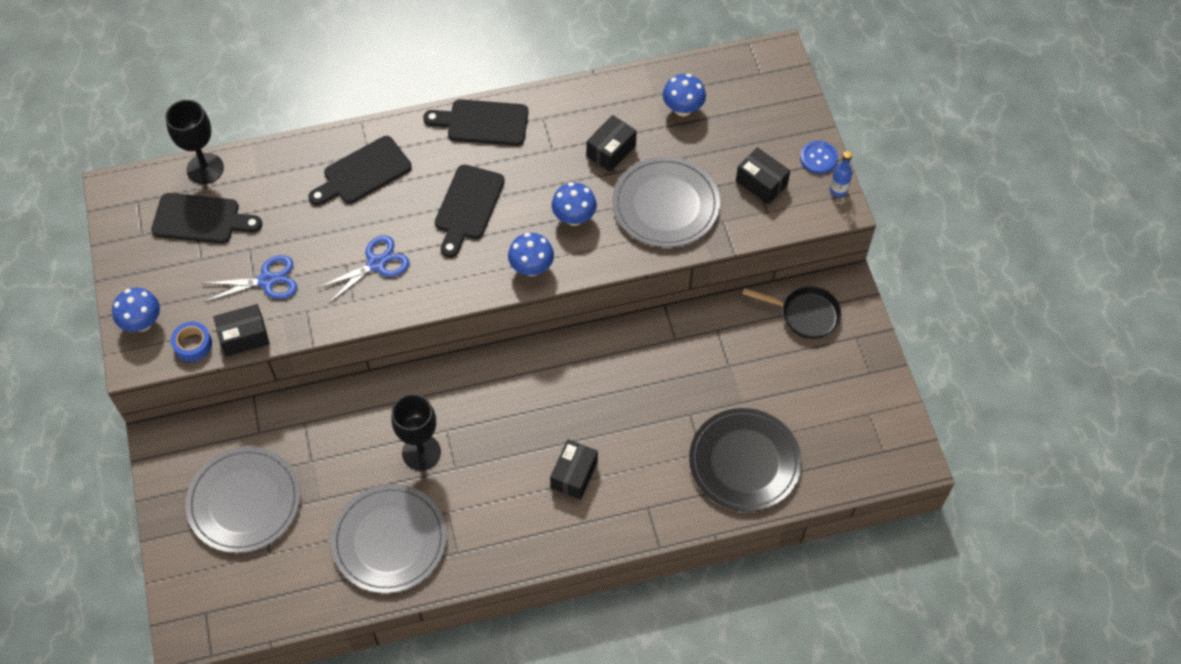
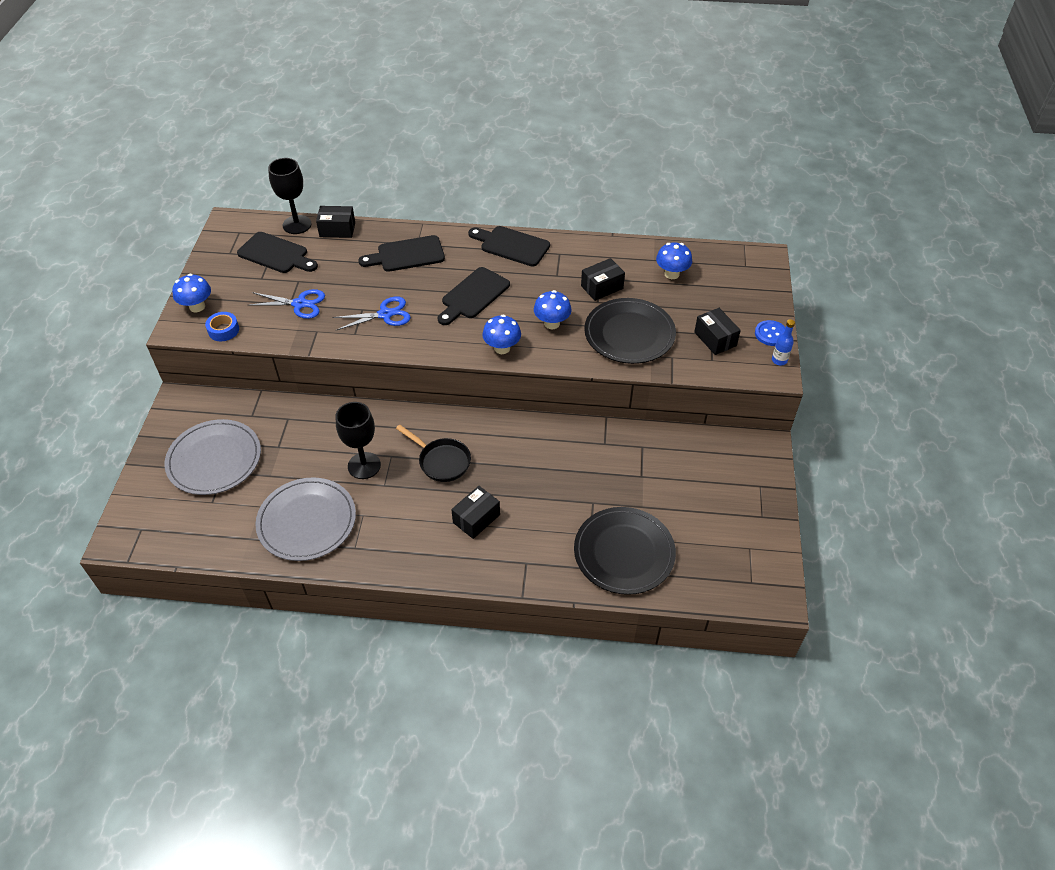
camera: 20 degrees right, 10 degrees down
(244, 337) = (263, 335): black box -> black box (337, 229)
(665, 205) = (629, 334): grey plate -> black plate
(805, 314) = (721, 456): black pan -> black pan (441, 461)

